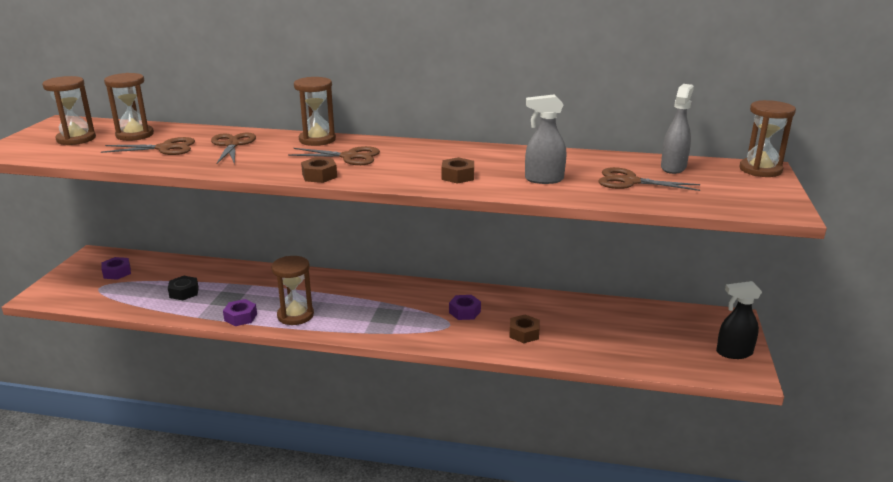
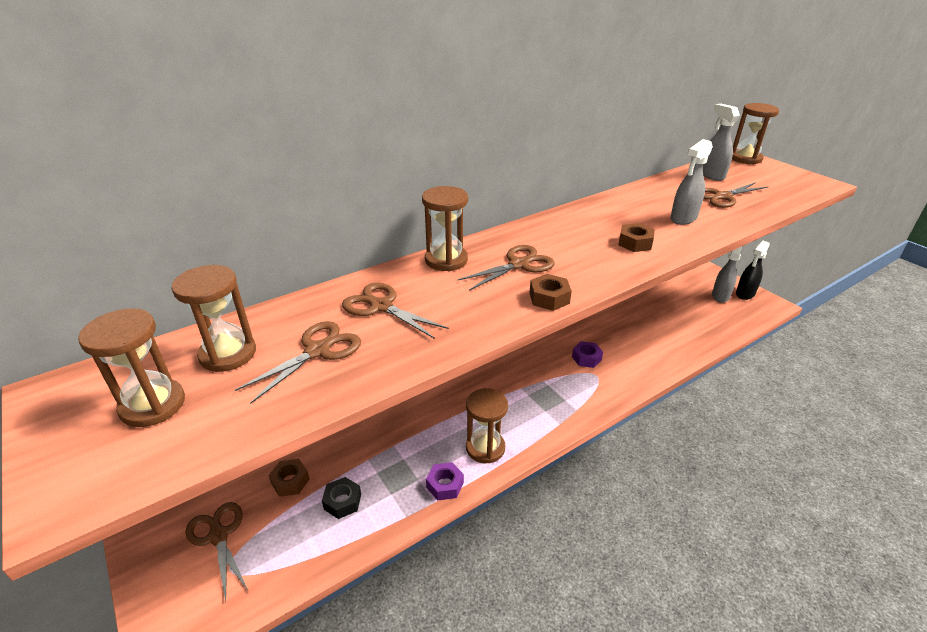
camera: 45 degrees left, 10 degrees up
(117, 272) = (218, 536): purple nut -> brown scissors
(524, 333) = (645, 351): brown nut -> brown nut (290, 481)
(699, 340) = (720, 296): none -> grey spray bottle

